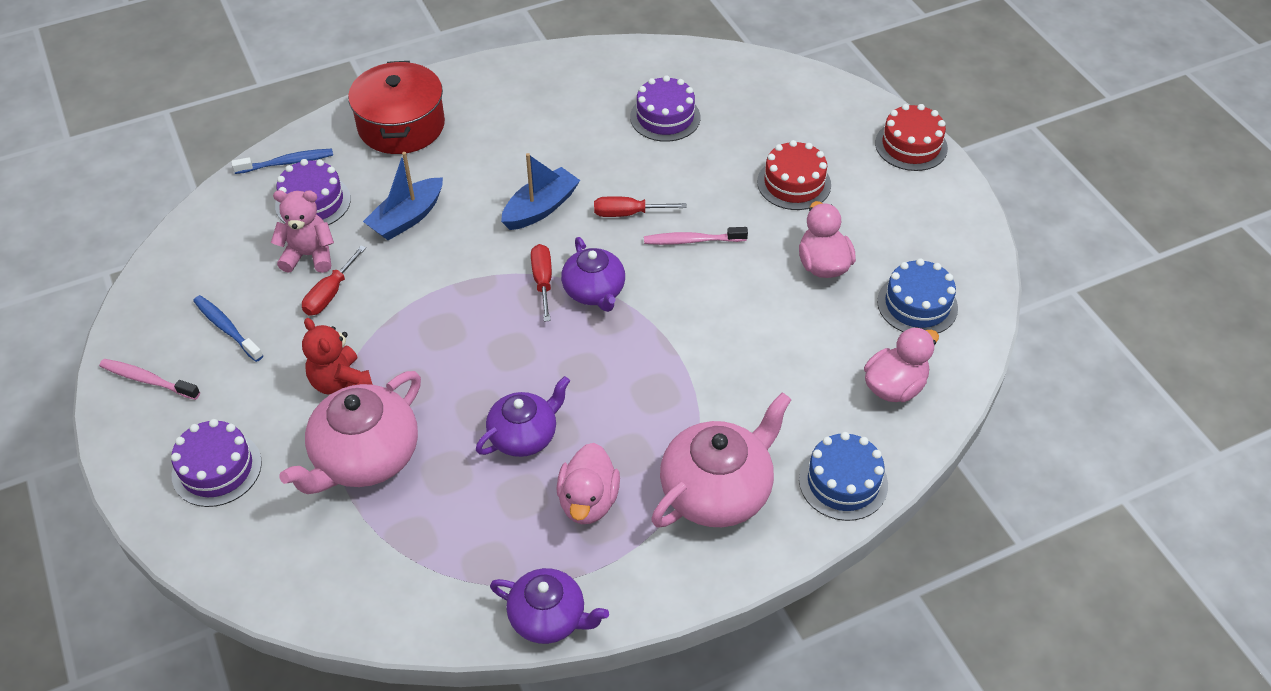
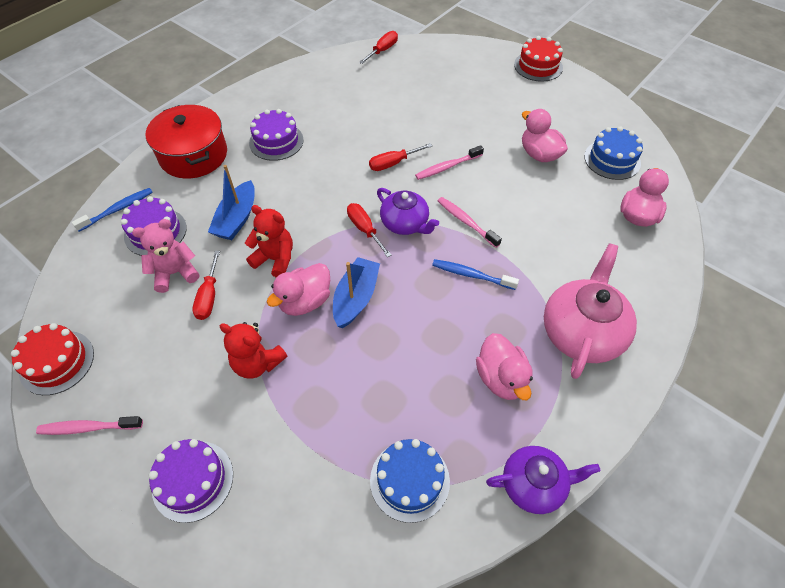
camera: 25 degrees left, 5 degrees up
(226, 328) = (137, 356): blue toothbrush -> blue toothbrush (471, 275)
(365, 457) = (313, 416): pink teapot -> none
(422, 279) = (275, 259): none -> red teddy bear
(427, 337) = (305, 301): none -> pink duck
(524, 436) = (423, 348): purple teapot -> none
(541, 208) = (331, 179): blue boat -> blue boat (356, 298)
(665, 117) = (376, 94): purple cake -> purple cake (276, 141)
(669, 315) = (466, 222): none -> pink toothbrush
(712, 59) = (382, 50): none -> red screwdriver
(794, 183) = (486, 110): red cake -> red cake (57, 362)
(843, 482) = (654, 292): blue cake -> blue cake (409, 480)

